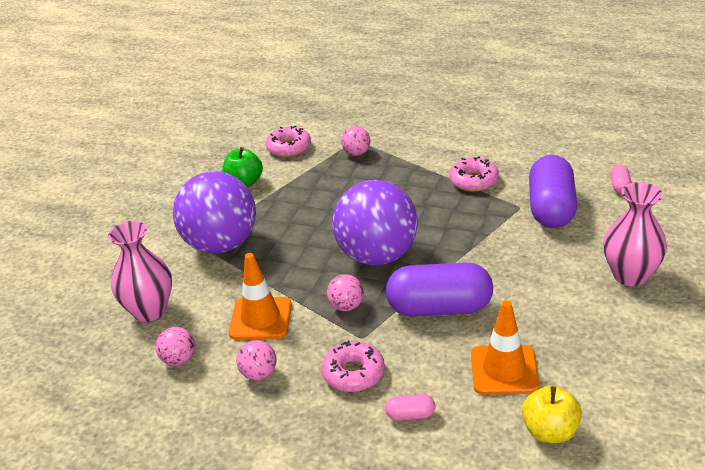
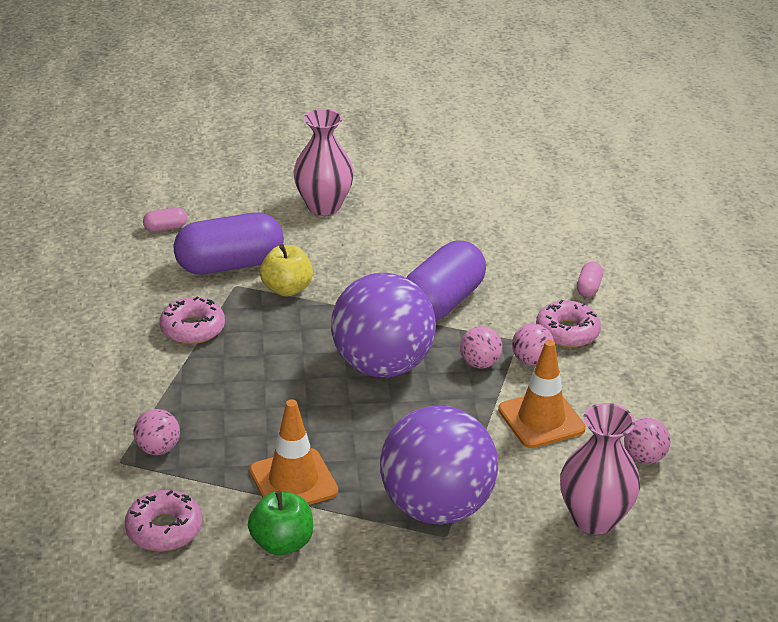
camera: 120 degrees left, 0 degrees up
(259, 374) = (615, 391): pink ball -> pink ball (531, 361)
(410, 415) = (588, 288): pink capsule -> pink capsule turned 45 degrees clockwise
(439, 308) = (441, 303): purple capsule -> purple capsule turned 60 degrees clockwise
(504, 370) = (498, 251): orange traffic cone -> orange traffic cone (293, 481)
(550, 431) = (548, 219): yellow apple -> yellow apple (287, 289)

